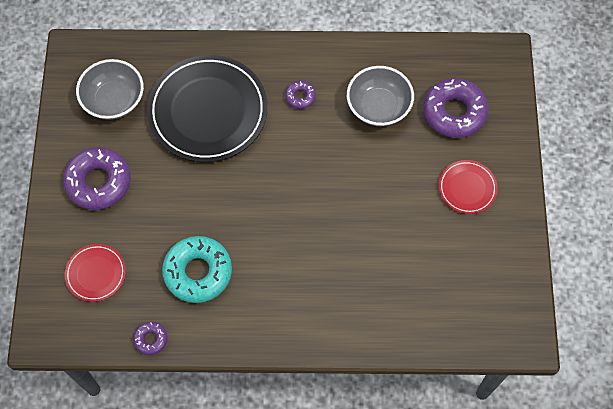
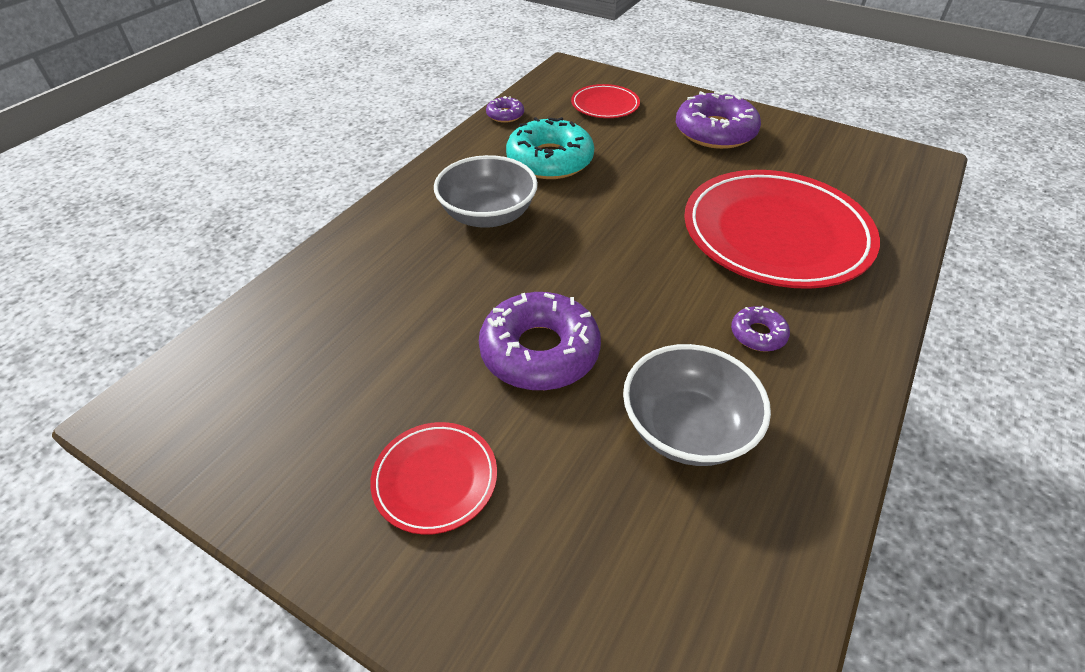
camera: 120 degrees right, 20 degrees down
(114, 100) = (830, 169): grey bowl -> grey bowl (488, 215)
(208, 111) = (775, 234): black plate -> red plate
(454, 112) = (606, 553): purple donut -> purple donut (539, 351)

